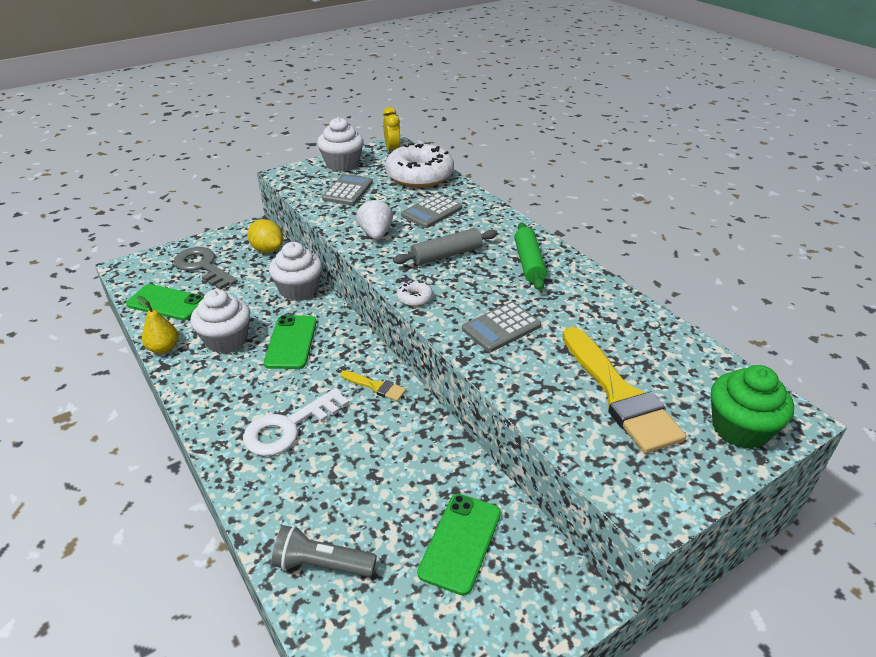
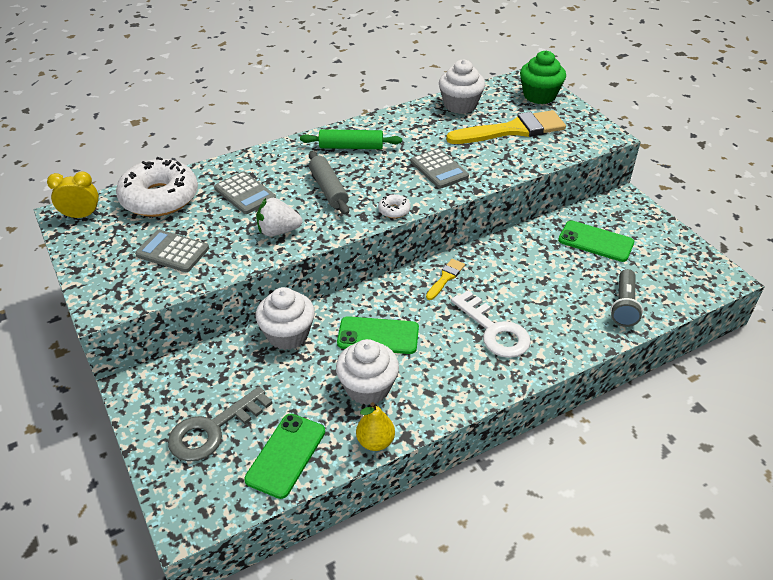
camera: 85 degrees left, 5 degrees up
(267, 250) = (193, 368): yellow lemon -> none
(342, 164) = (98, 257): white cupcake -> white cupcake (460, 105)

